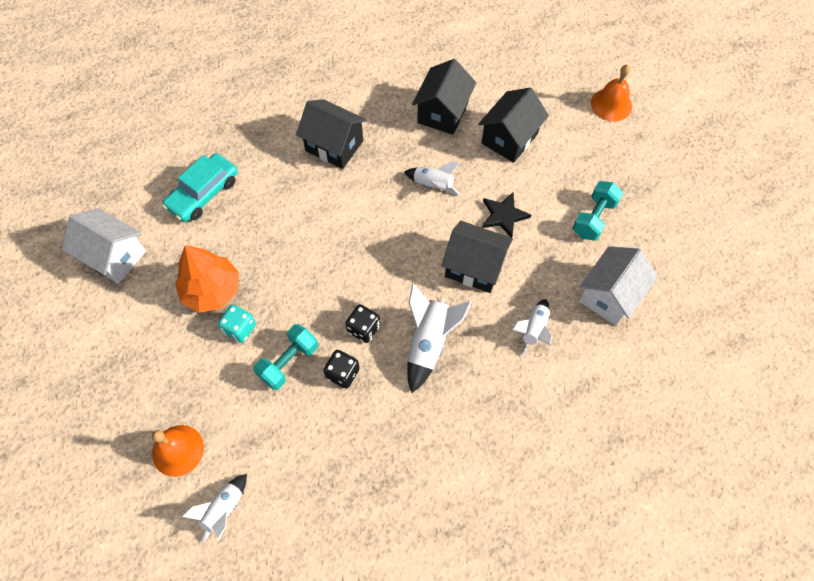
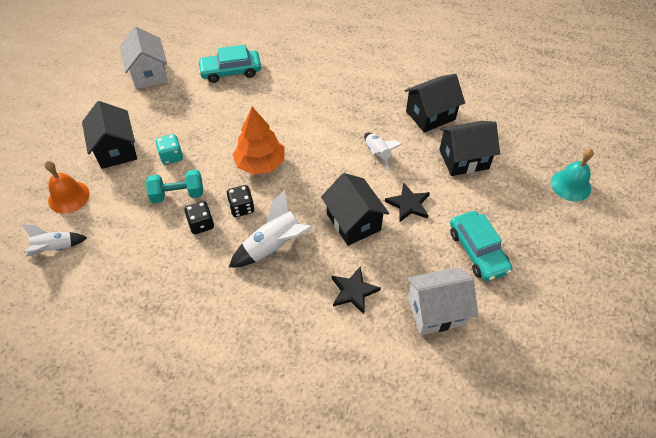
camera: 40 degrees right, 10 degrees down
(212, 290) = (179, 125): orange tree -> orange tree (260, 163)
(334, 146) = (336, 92): black house -> black house (116, 150)
(533, 330) = (353, 291): white rocket -> black star
(594, 218) = (477, 251): turquoise dumbbell -> turquoise car
(611, 104) = (570, 185): orange bell -> turquoise bell

